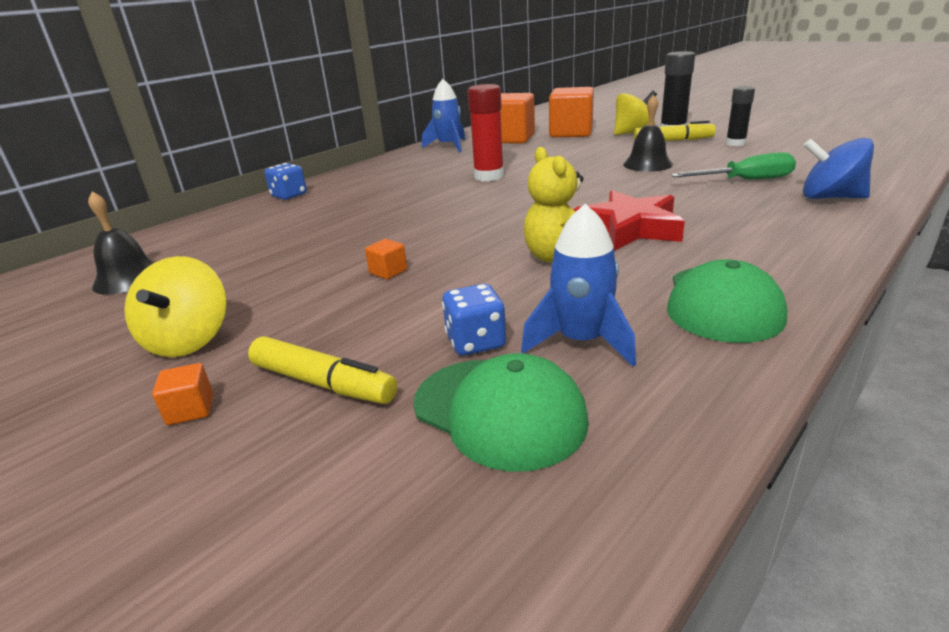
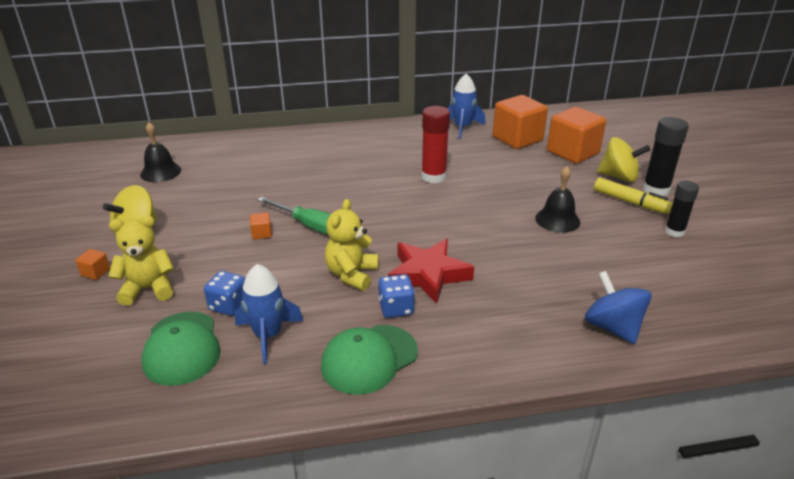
camera: 35 degrees right, 5 degrees up
(289, 196) = (303, 137): blue dice -> blue dice (396, 308)
(323, 383) = (148, 289): yellow marker -> yellow teddy bear
(745, 180) = (590, 276): green screwdriver -> green screwdriver (309, 225)

